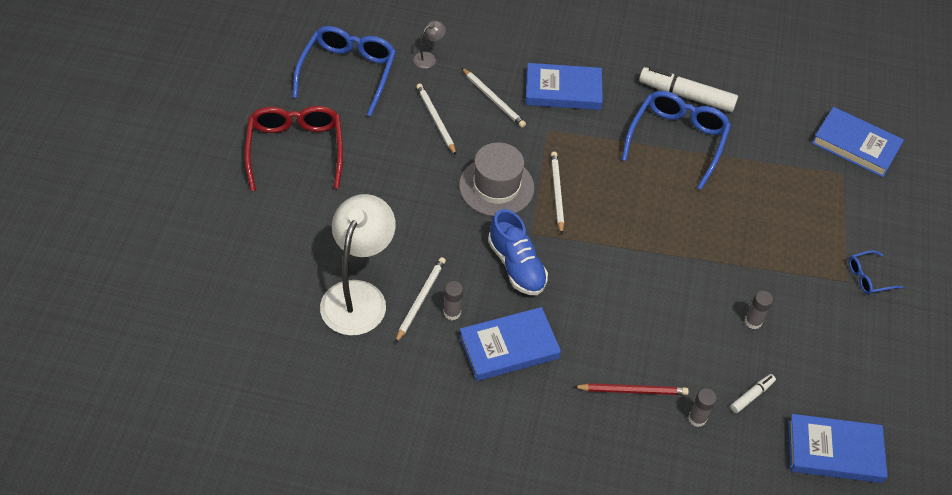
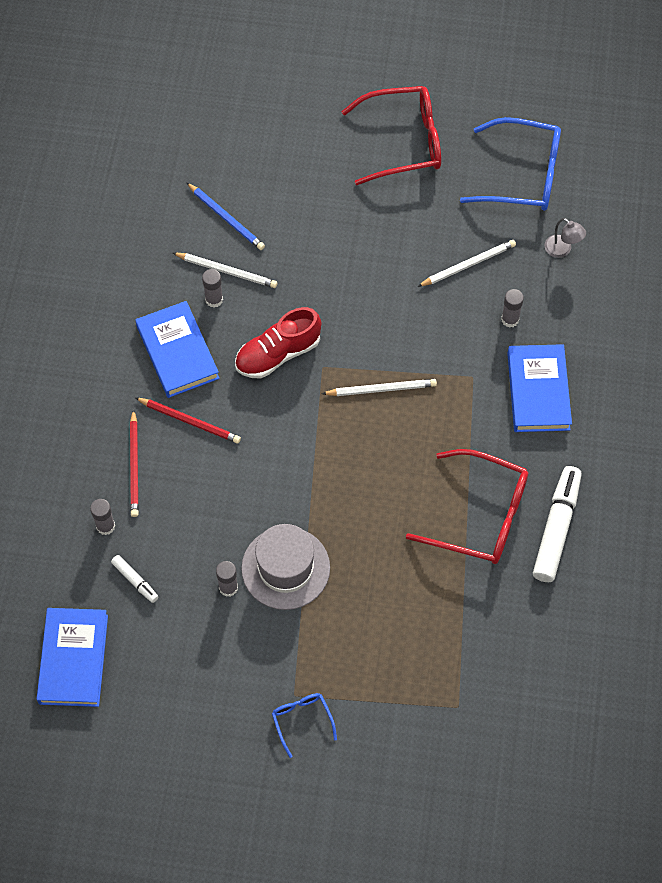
camera: 90 degrees right, 10 degrees up
(358, 296) = (226, 218): white lamp -> blue pencil
(493, 99) = (510, 319): white pencil -> grey glue stick
(496, 187) = (381, 330): grey hat -> grey hat (285, 568)
(516, 265) = (278, 354): blue shoe -> red shoe
(585, 341) = (190, 421): none -> red pencil
(677, 140) = (480, 516): blue glasses -> red glasses
(855, 145) = (508, 728): blue book -> none

